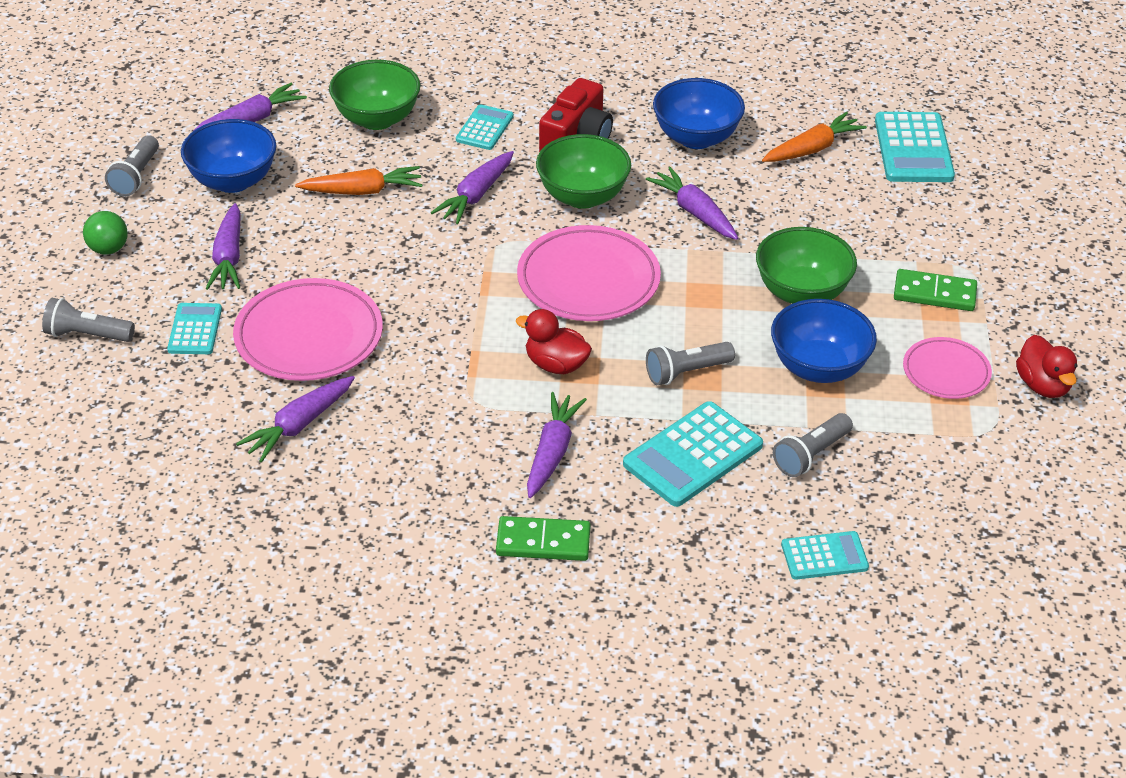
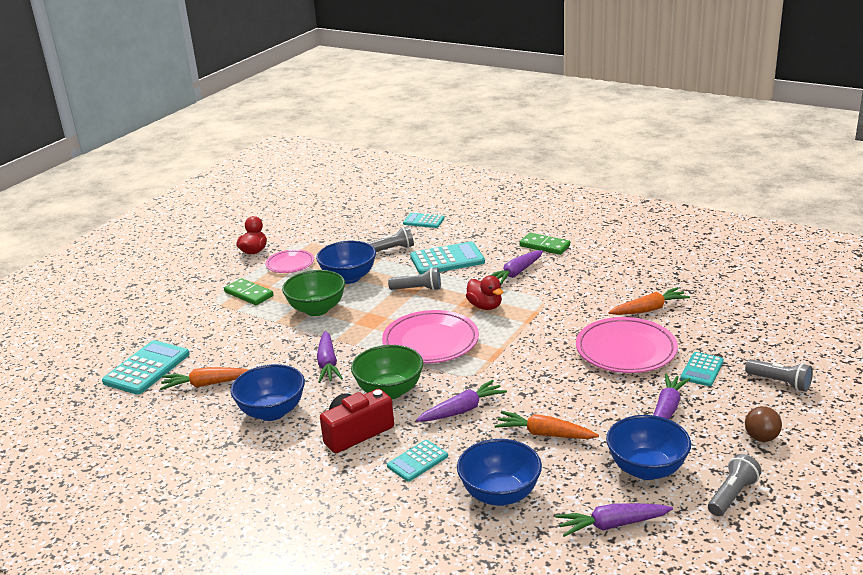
camera: 150 degrees left, 15 degrees down
(108, 249) = (761, 438): green ball -> brown ball
(299, 425) = (649, 309): purple carrot -> orange carrot
(377, 119) = (500, 494): green bowl -> blue bowl

